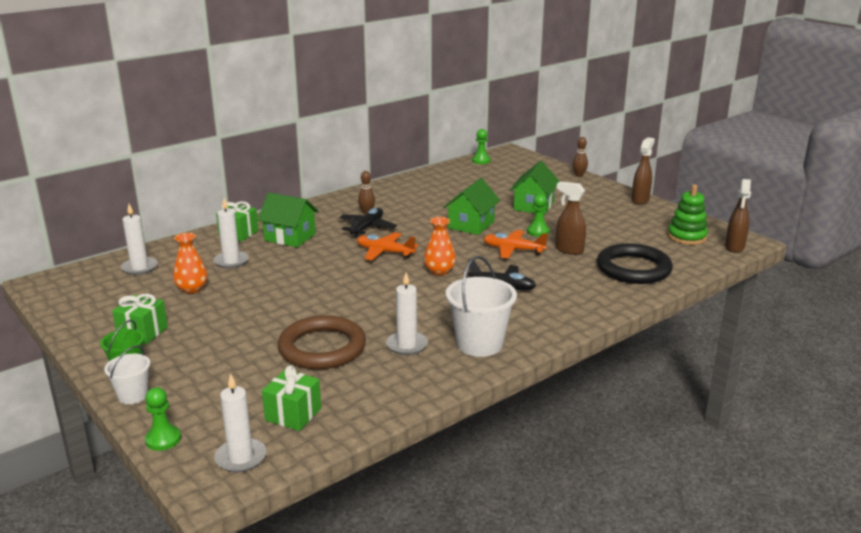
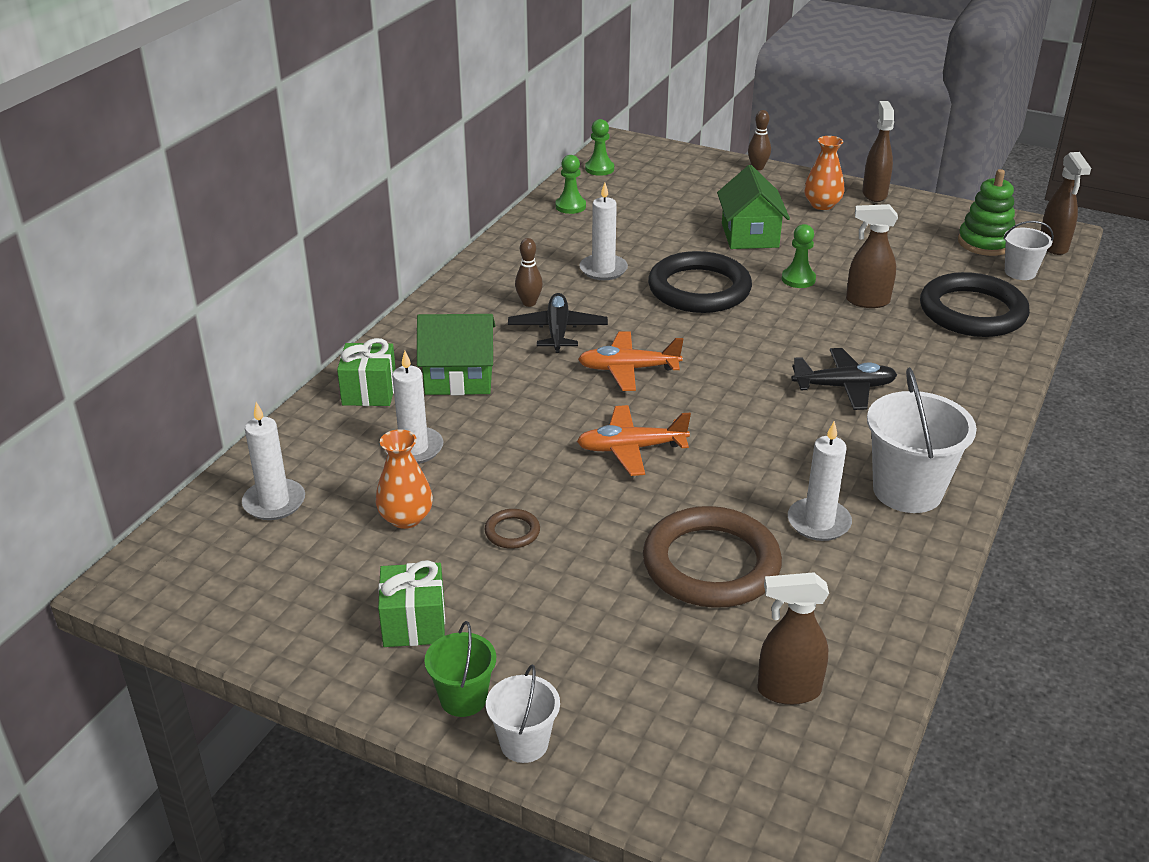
camera: 25 degrees left, 10 degrees up
(163, 439) = (652, 802): green pawn -> green pawn (570, 206)
(236, 307) = (512, 532): none -> brown ring
(241, 458) = (792, 789): white candle -> white candle (603, 269)
(293, 414) = (787, 690): green gift -> brown spray bottle
(439, 271) = (736, 382): orange vase -> orange vase (822, 205)
(471, 225) = (699, 289): green house -> black ring
(513, 250) = (797, 319): orange plane -> orange plane (631, 448)
(693, 256) = (1020, 272): none -> white bucket

